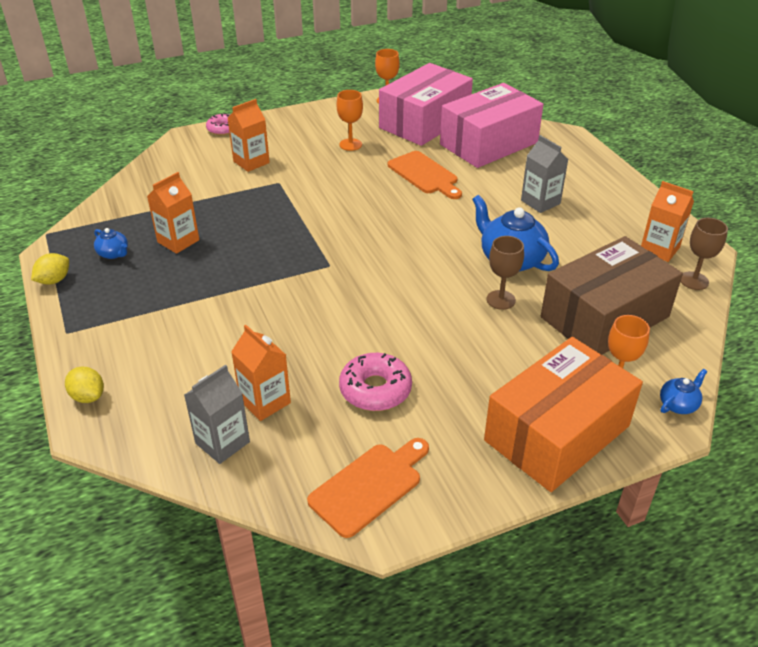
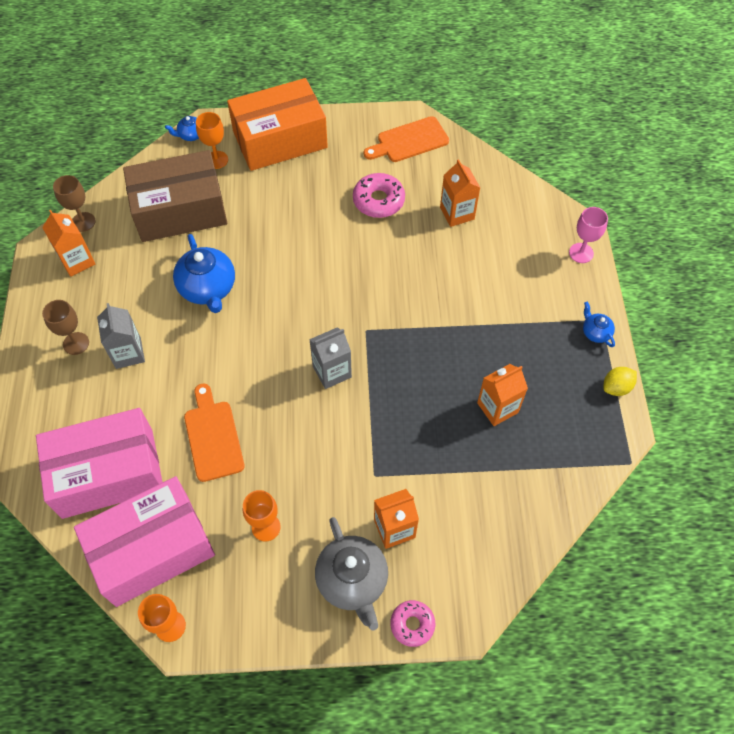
camera: 160 degrees left, 20 degrees up
(88, 396) = (581, 253): yellow lemon -> pink goblet
(114, 254) = (561, 408): blue teapot -> blue teapot (595, 332)
(222, 442) = (491, 192): grey carton -> grey carton (332, 371)
(273, 136) = (352, 581): none -> grey teapot
(501, 300) = (245, 249): brown goblet -> brown goblet (76, 343)

